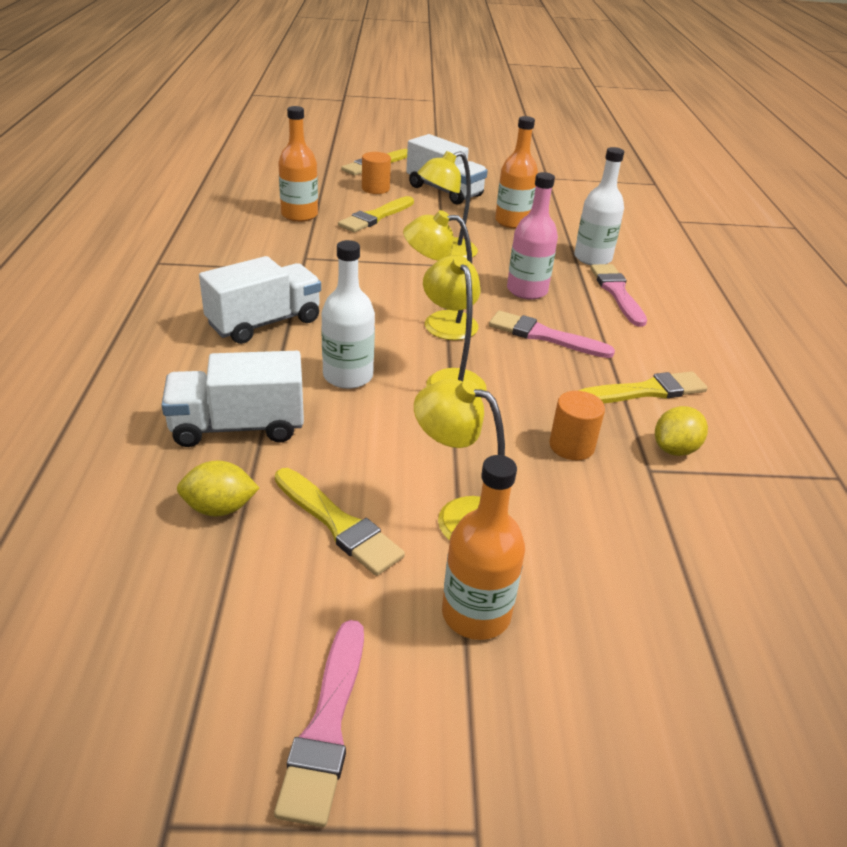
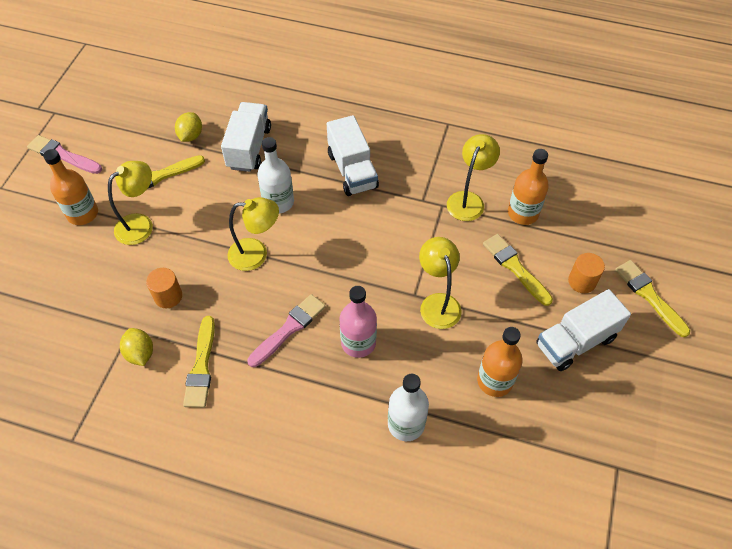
camera: 110 degrees right, 20 degrees up
(438, 324) = (324, 266): yellow lamp -> yellow lamp (468, 200)
(617, 293) = (338, 415): pink brush -> none

